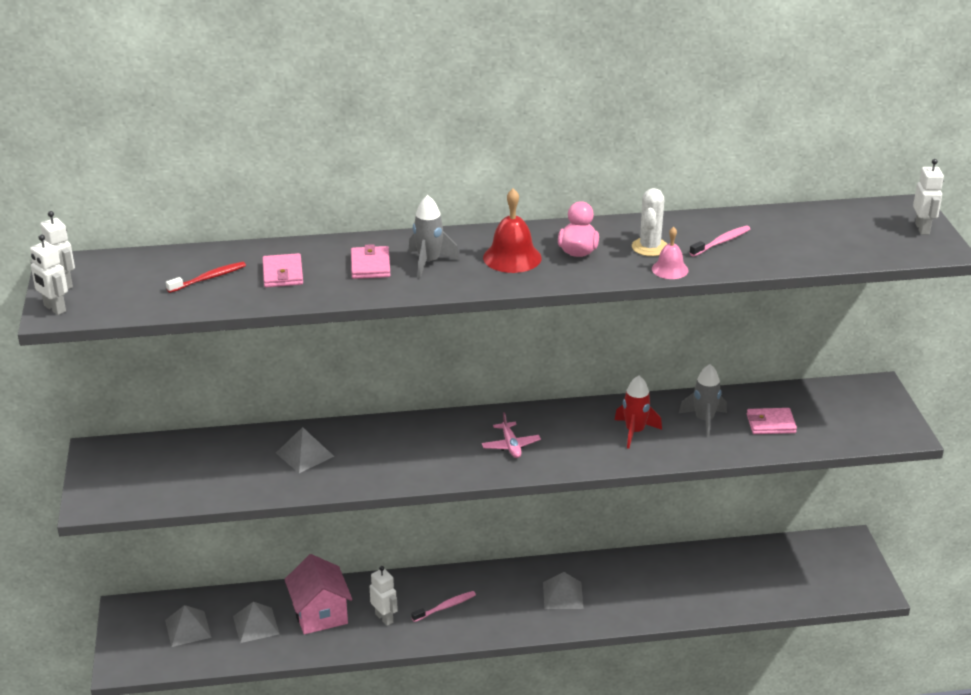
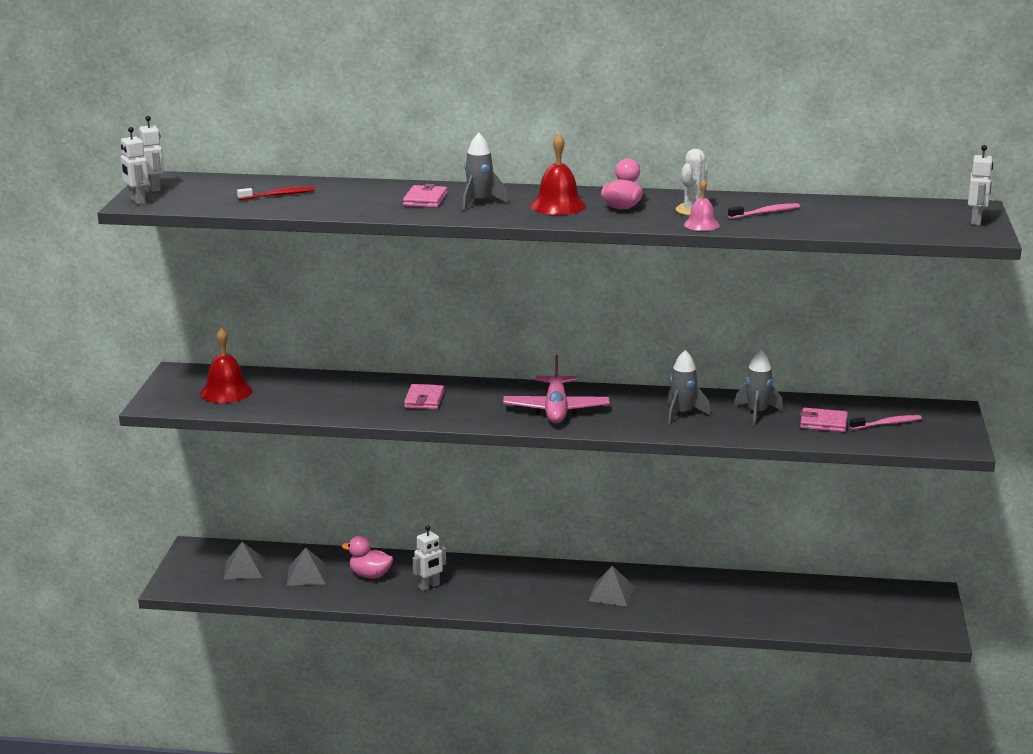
camera: 15 degrees right, 10 degrees down
(161, 473) = (226, 392): none -> red bell
(282, 274) = (344, 198): pink wallet -> pink wallet (424, 400)
(305, 454) = (361, 394): grey pyramid -> none
(320, 614) = (370, 575): pink house -> pink duck
(384, 618) = (429, 586): white robot -> white robot turned 75 degrees clockwise
(445, 607) = (491, 586): pink toothbrush -> pink toothbrush (887, 424)
(510, 445) = (556, 409): pink plane -> pink plane, size x1.82
(635, 432) = (682, 414): red rocket -> grey rocket

